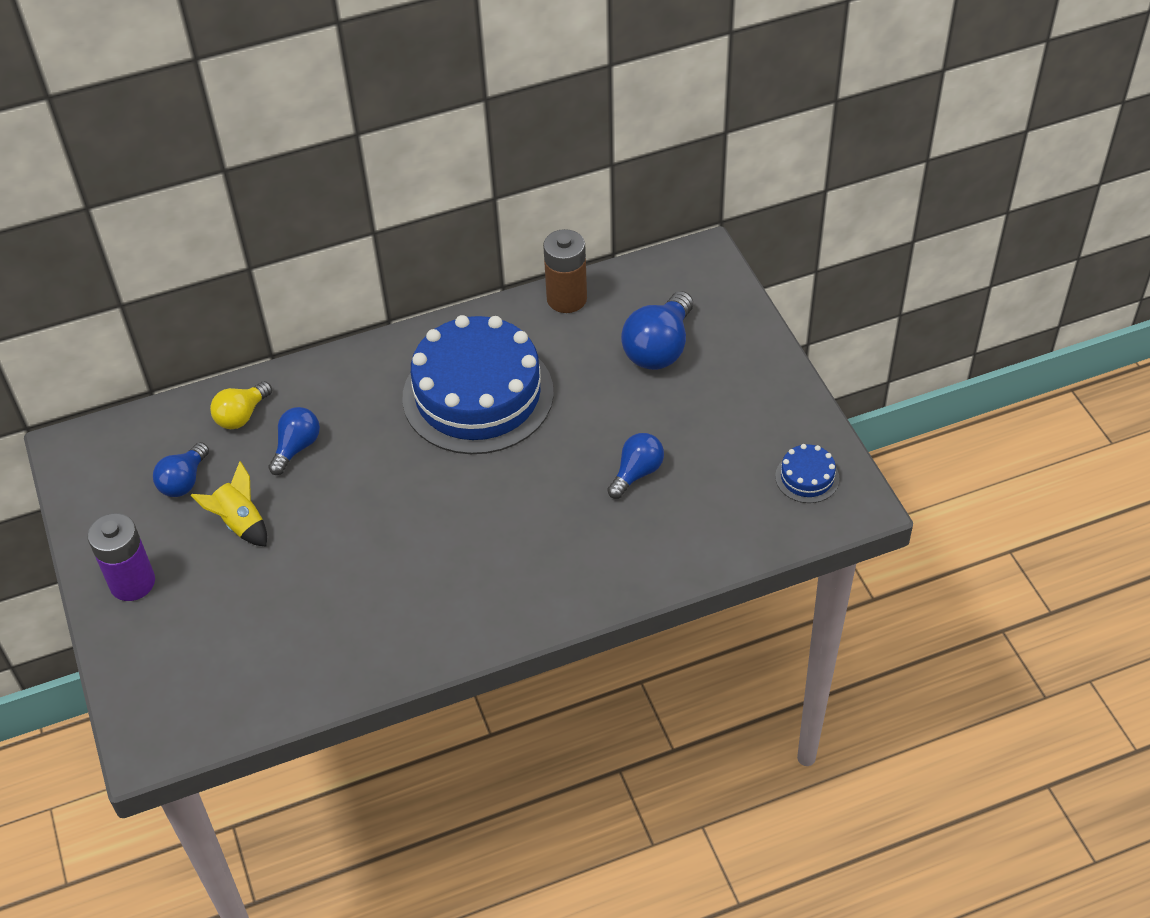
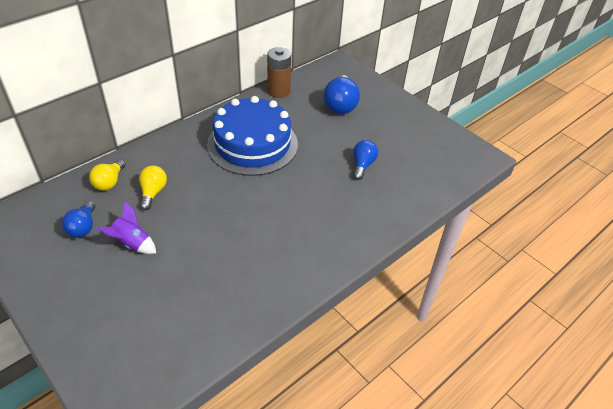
camera: 25 degrees left, 5 degrees down
(132, 582) = (66, 299): purple battery -> none
(240, 523) = (132, 243): yellow rocket -> purple rocket
(296, 447) = (153, 192): blue light bulb -> yellow light bulb
(807, 477) = (452, 149): blue cake -> none

